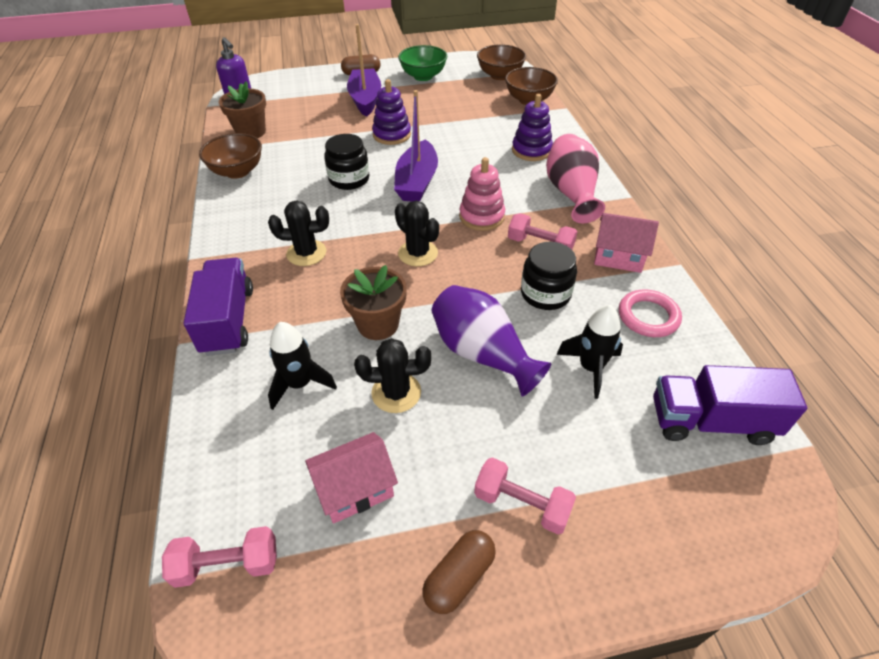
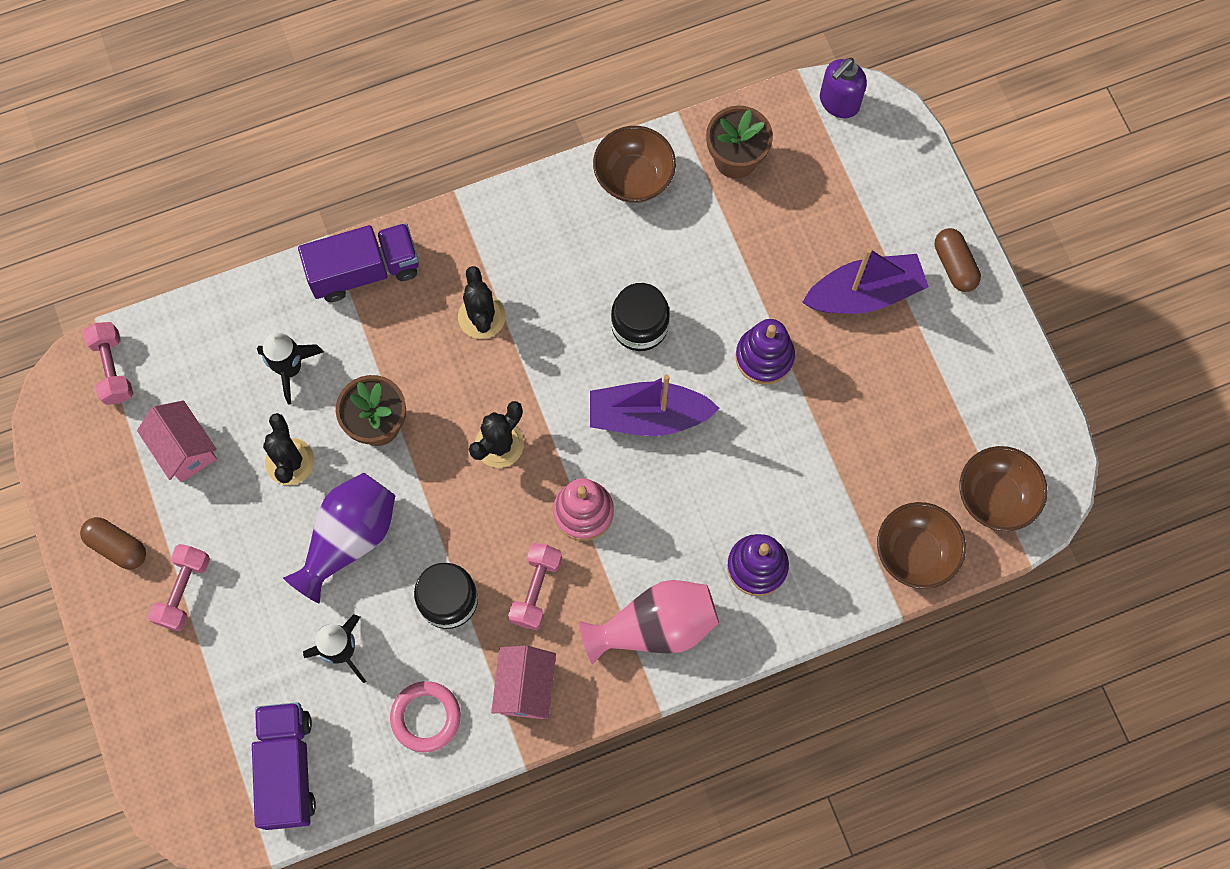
camera: 80 degrees right, 25 degrees up
(423, 76) = (964, 368): green bowl -> none

